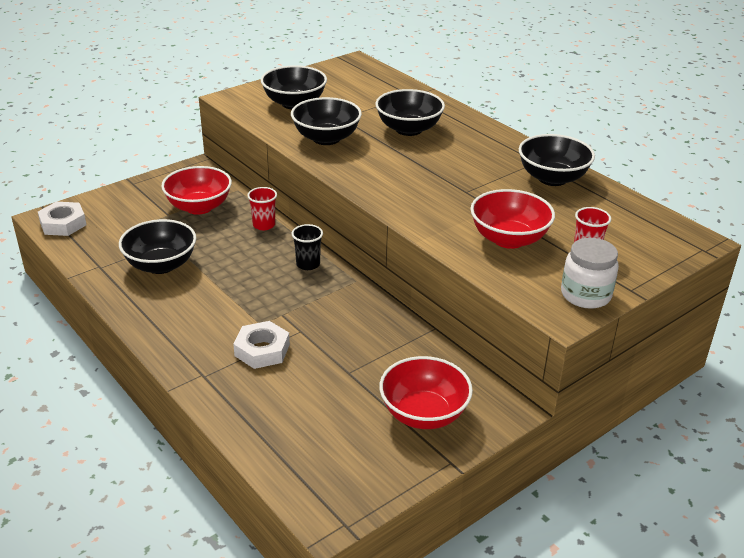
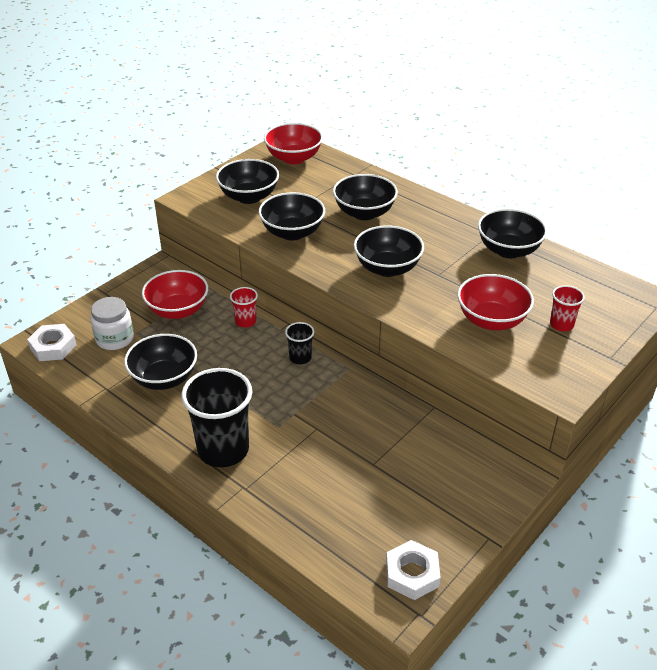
camera: 10 degrees left, 5 degrees up
(195, 337) = (223, 450): none -> black cup
(262, 350) = (288, 453): white nut -> white nut (412, 574)
(413, 180) = (387, 268): none -> black bowl
(423, 414) = (451, 495): red bowl -> red bowl (294, 158)
(585, 295) = (574, 369): white jar -> white jar (115, 339)

